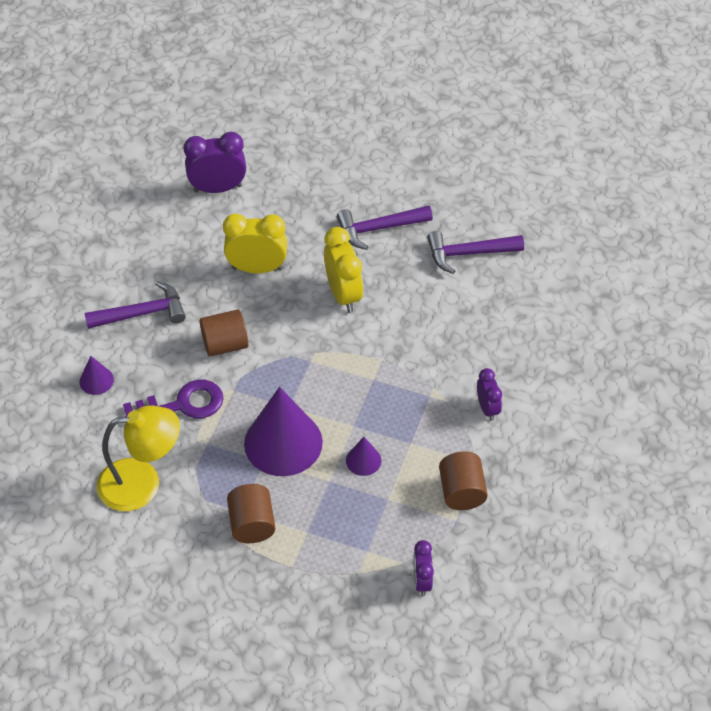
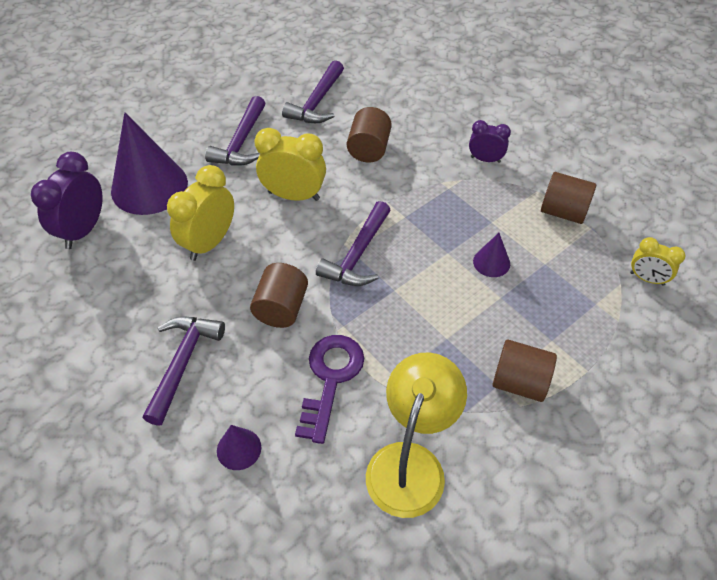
camera: 60 degrees left, 0 degrees up
(283, 442) = (434, 313): purple cone -> purple cone (149, 186)
(309, 367) = (358, 255): none -> purple hammer
(422, 581) = (647, 279): purple clock -> yellow clock
(436, 318) = (369, 149): none -> brown cylinder

